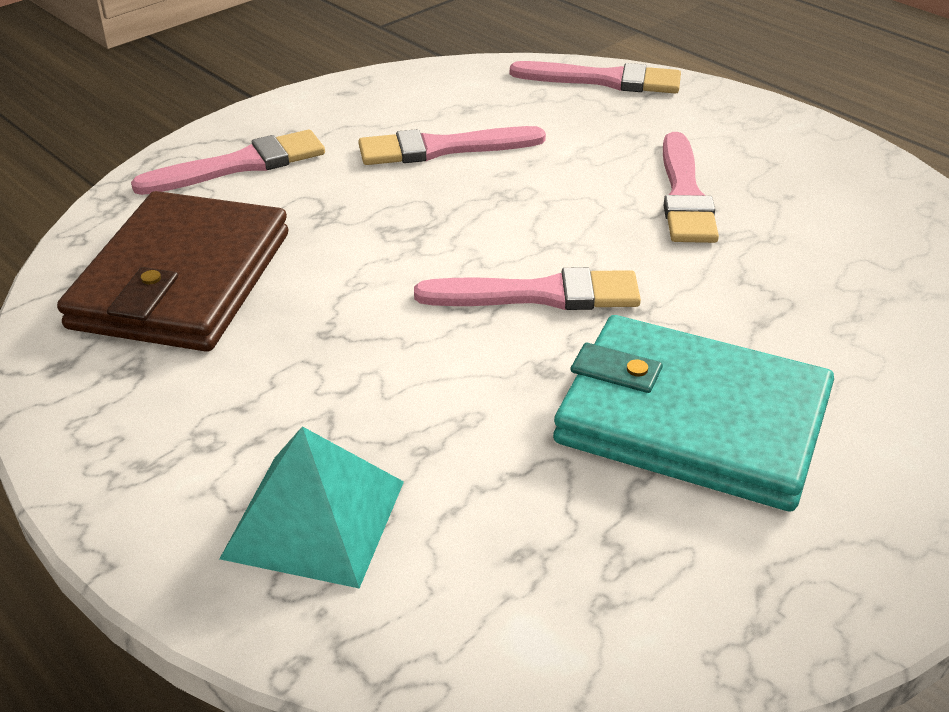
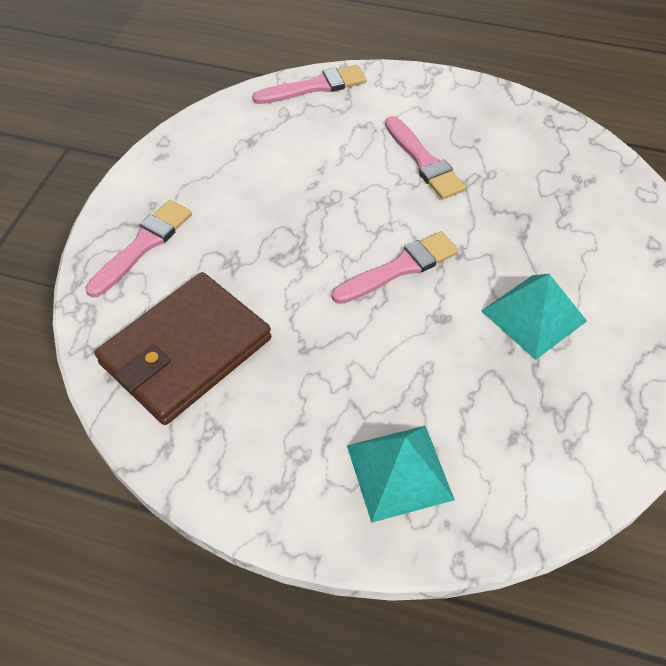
camera: 30 degrees left, 15 degrees up
(181, 280) = (185, 351): brown wallet -> brown wallet turned 60 degrees clockwise
(442, 148) = (260, 180): pink brush -> none
(691, 420) = (533, 316): turquoise wallet -> turquoise pyramid

